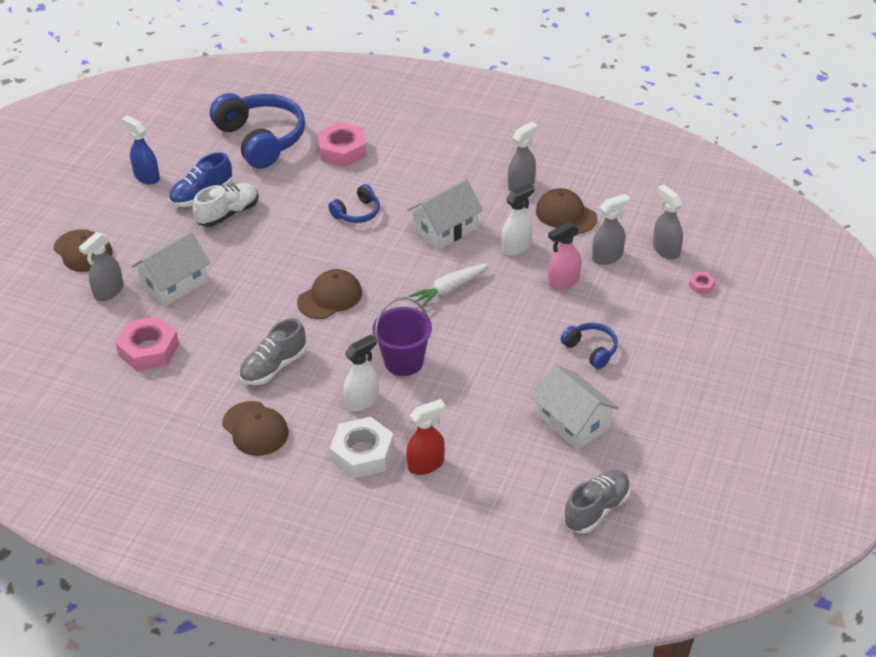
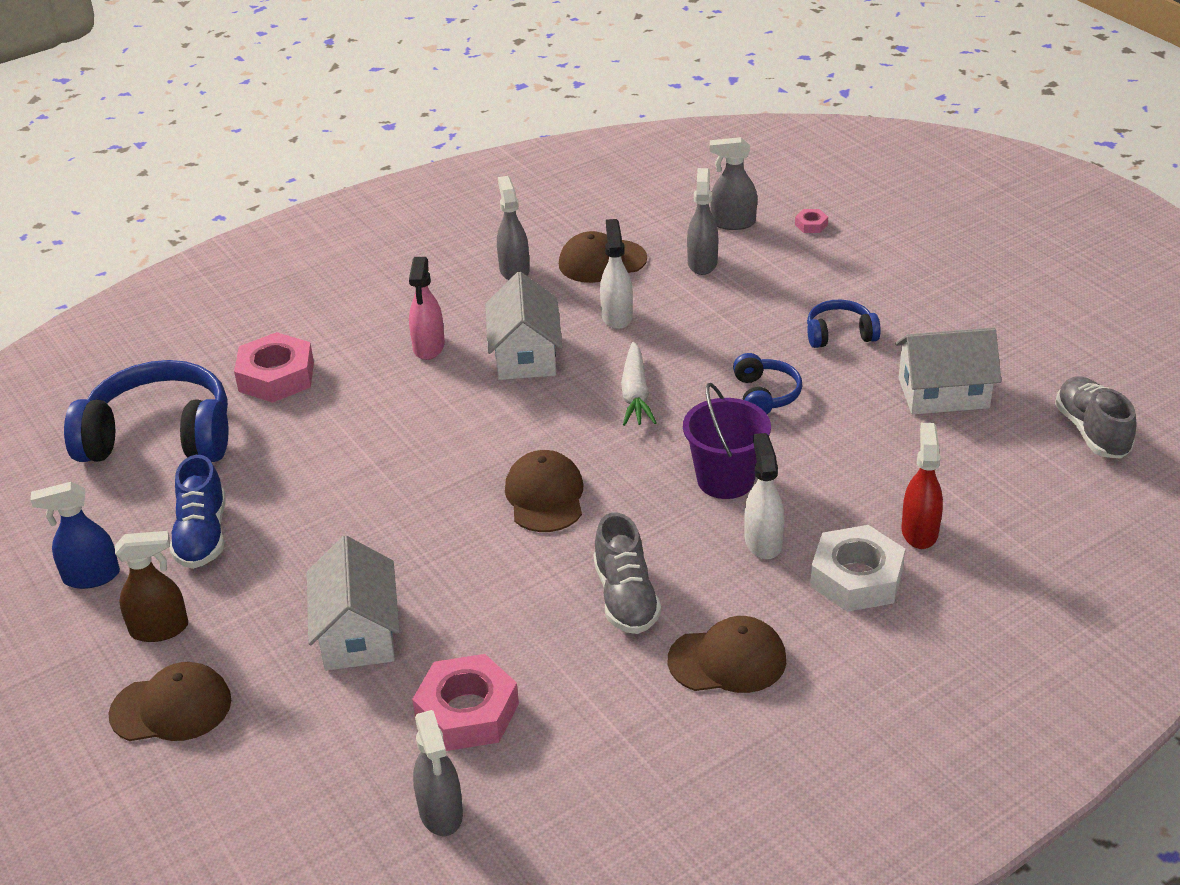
camera: 55 degrees left, 5 degrees down
(108, 292) = (296, 711): grey spray bottle -> grey spray bottle (441, 813)
(129, 218) = (160, 629): none -> brown spray bottle
(228, 214) = (274, 525): white shoe -> none
(357, 213) = (411, 411): blue headphones -> blue headphones (765, 395)
(563, 282) = (710, 308): pink spray bottle -> pink spray bottle (429, 347)

